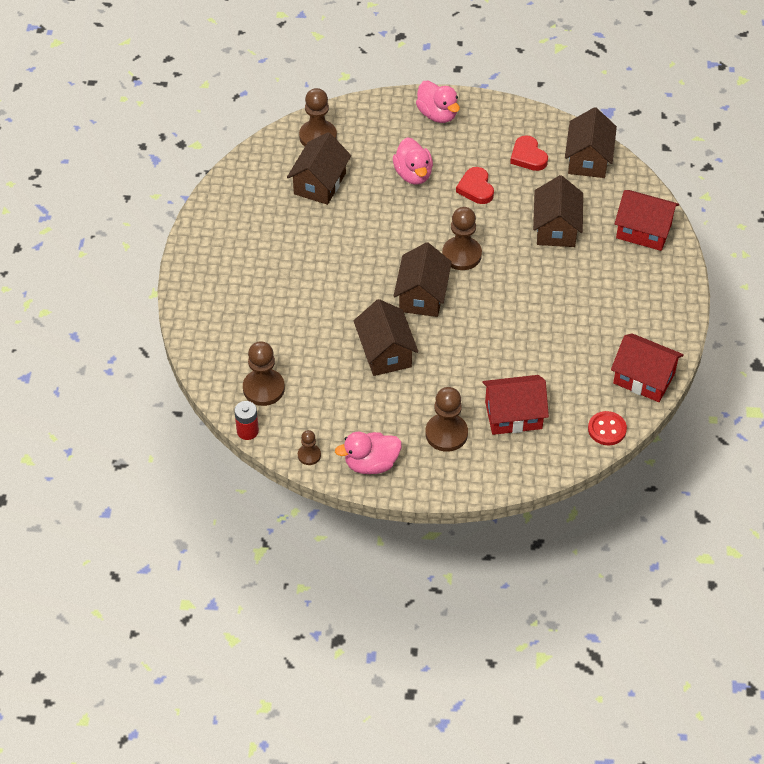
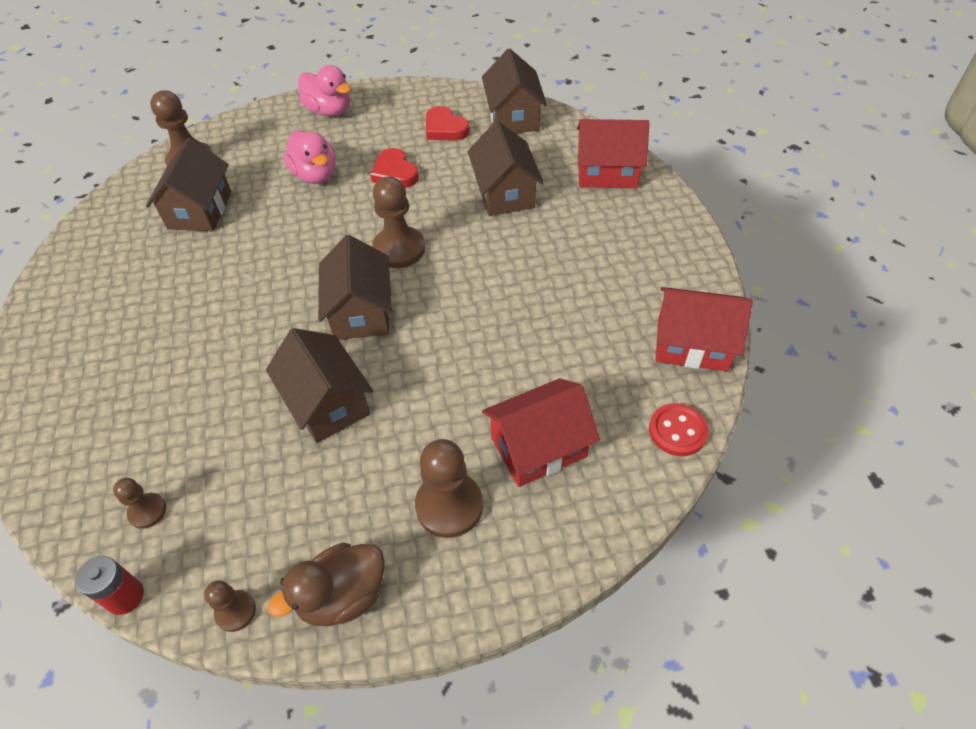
camera: 15 degrees left, 0 degrees up
(263, 388) = (147, 511): brown pawn -> brown pawn, size x0.54
(371, 464) = (342, 596): pink duck -> brown duck

